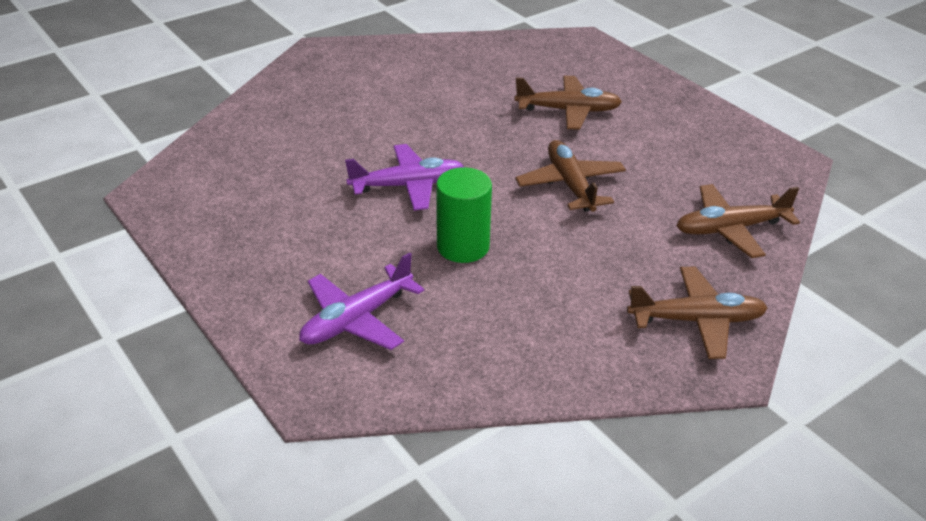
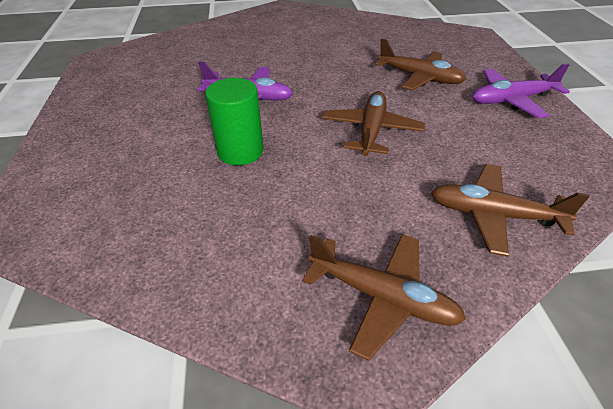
camera: 30 degrees right, 5 degrees up
(356, 319) = (107, 179): purple plane -> purple plane (511, 100)

